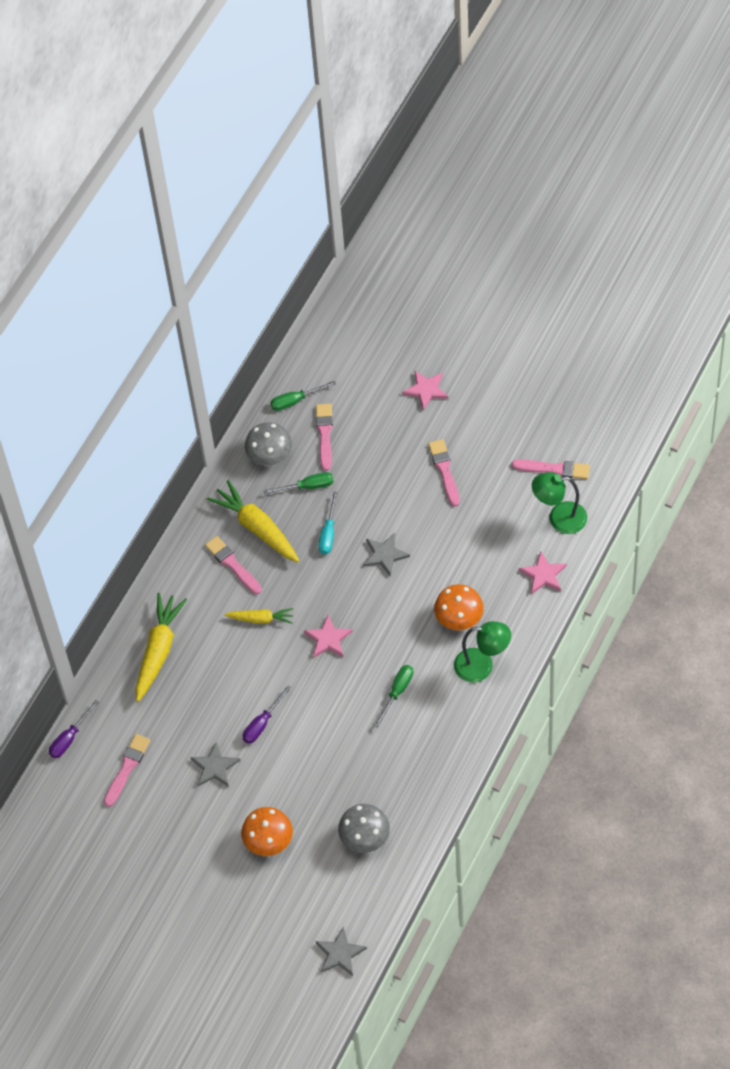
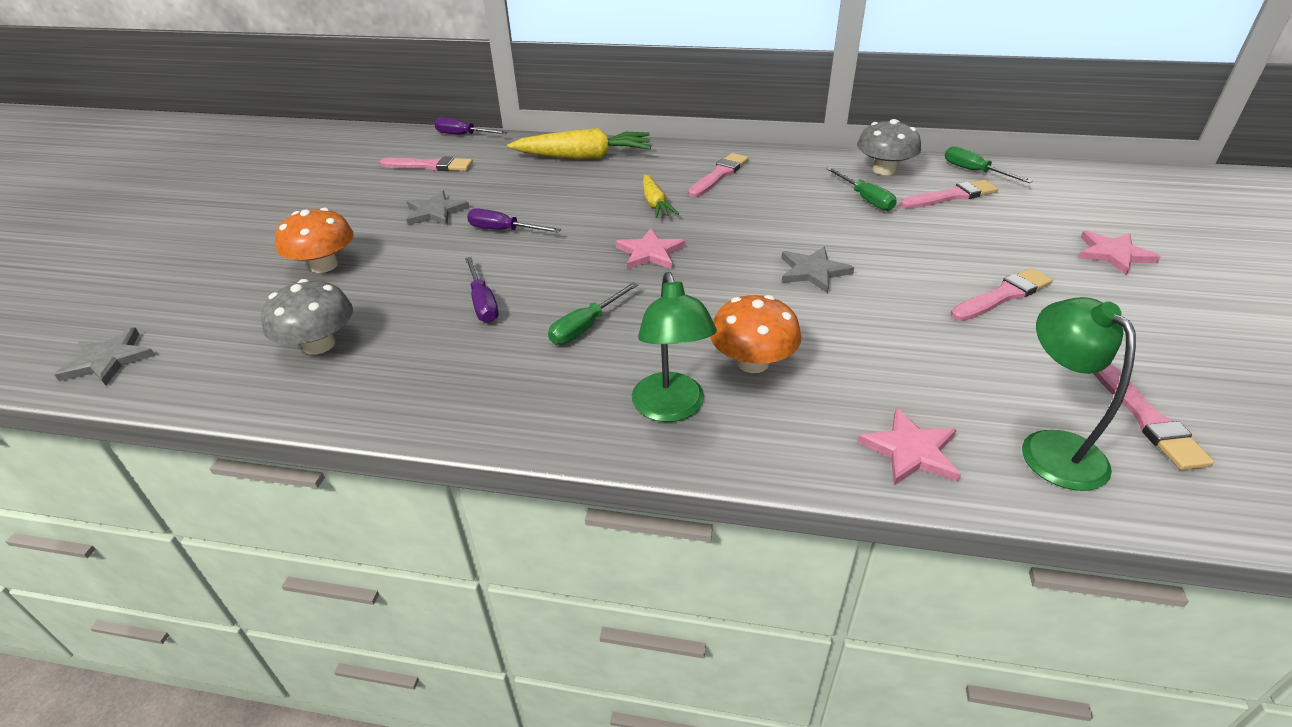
camera: 70 degrees right, 20 degrees down
(257, 528) = (779, 180): yellow carrot -> none
(328, 533) = (811, 224): turquoise screwdriver -> none
(352, 745) = (483, 303): none -> purple screwdriver
(397, 692) = (586, 326): green screwdriver -> green screwdriver turned 120 degrees clockwise

